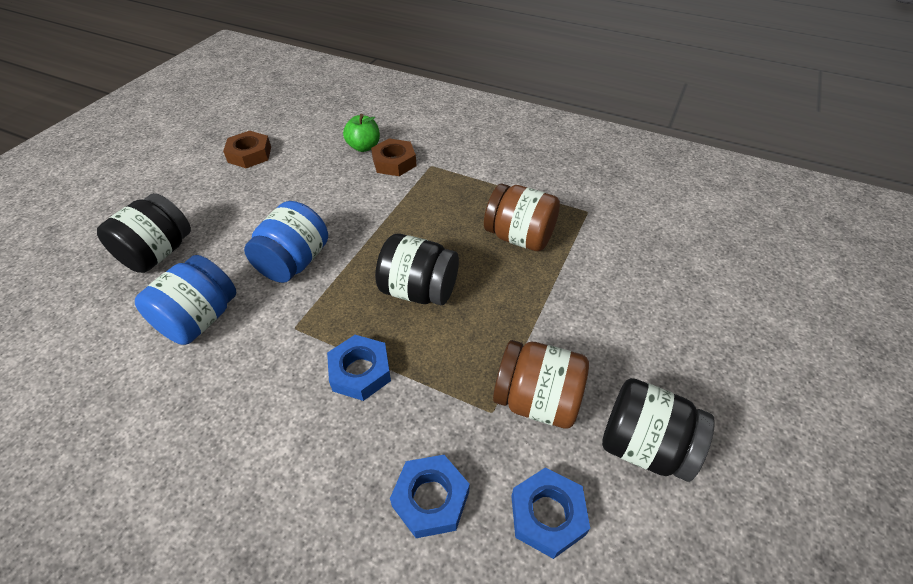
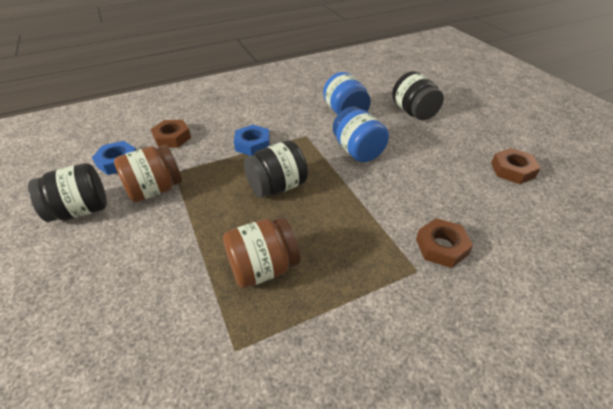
camera: 130 degrees right, 5 degrees down
(364, 147) = (485, 239): green apple -> none
(430, 499) = (172, 138): blue nut -> brown nut

